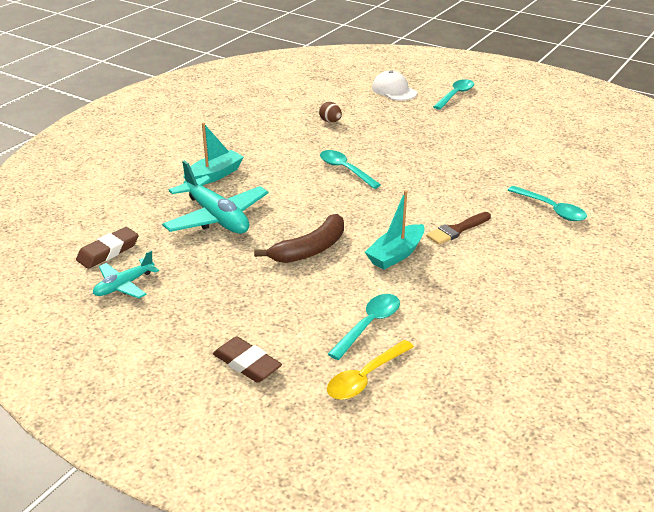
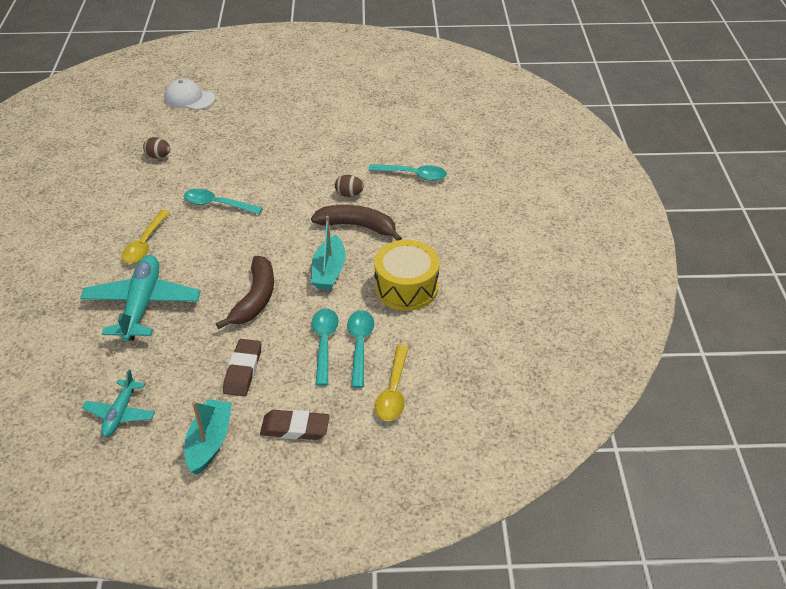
camera: 35 degrees left, 10 degrees up
(108, 251) = (70, 388): brown eraser -> brown eraser (243, 370)
(214, 175) = (99, 261): turquoise boat -> turquoise boat (210, 442)
(216, 217) = (142, 305): turquoise plane -> turquoise plane turned 105 degrees counterclockwise
(261, 176) = (145, 243): none -> yellow spoon
(455, 95) = (249, 84): turquoise spoon -> turquoise spoon (324, 343)
(457, 230) = (357, 226): brown brush -> brown banana
(459, 297) = (406, 287): none -> yellow drum
(472, 203) = (349, 194): none -> brown egg

